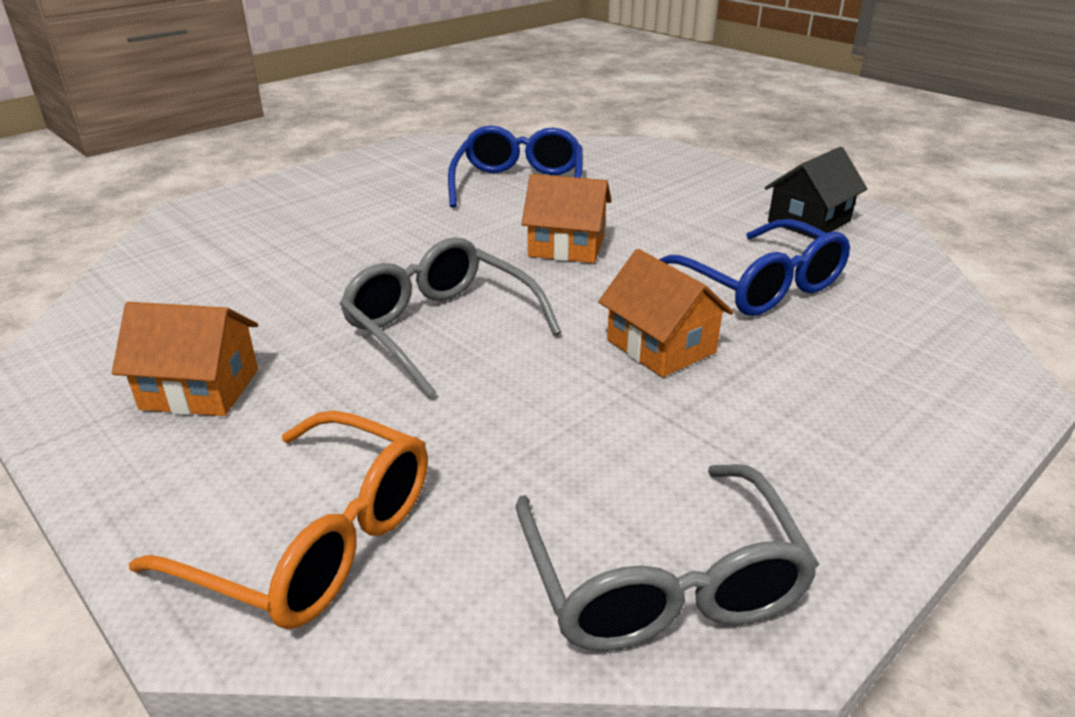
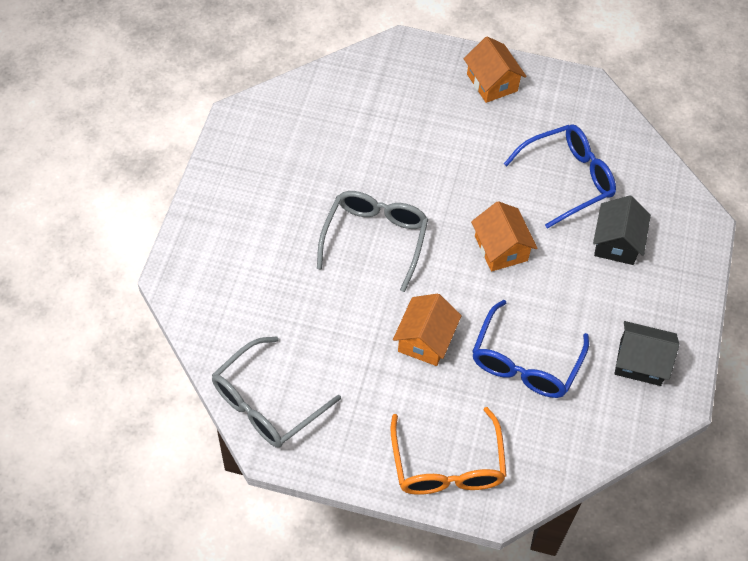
camera: 55 degrees right, 25 degrees up
(200, 389) = (267, 183): orange house -> orange house (492, 82)
(316, 541) = (217, 285): orange glasses -> orange glasses (447, 466)
(633, 187) = (617, 242): none -> black house

